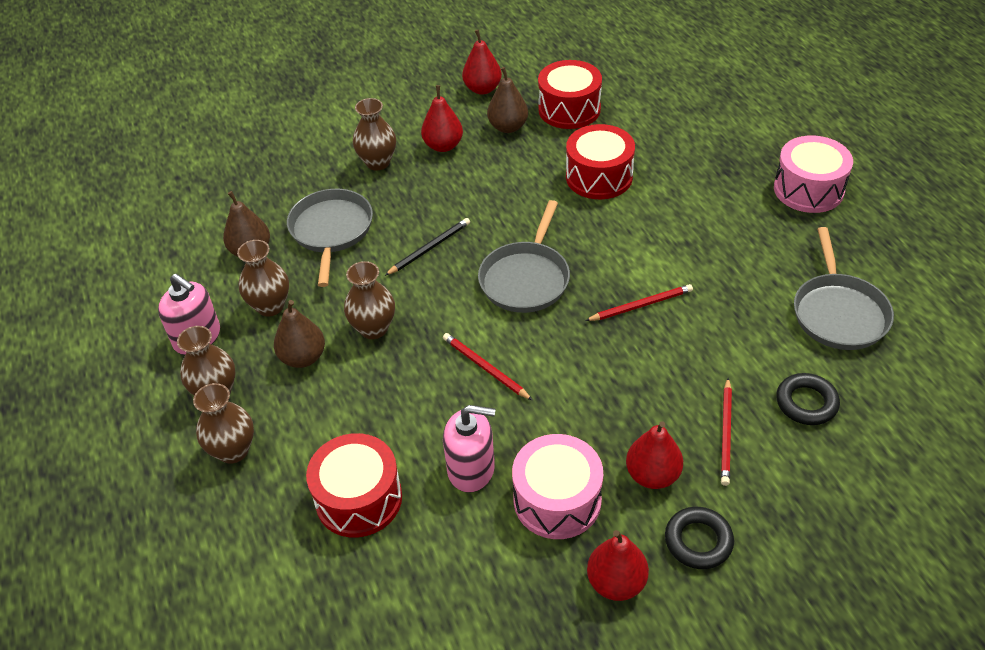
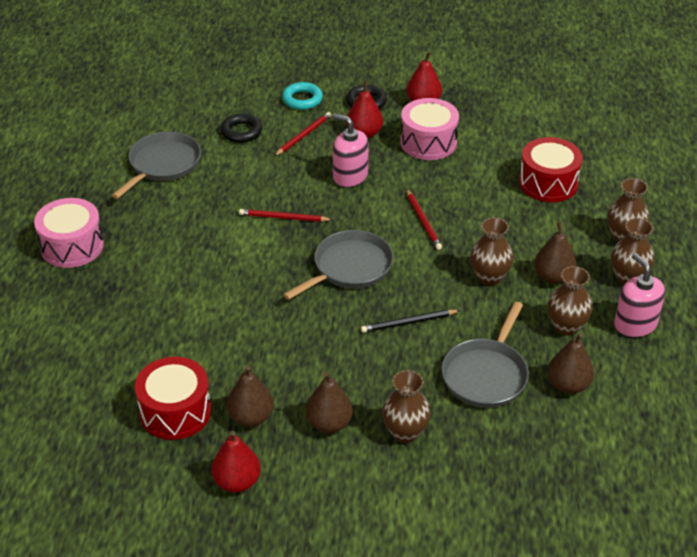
camera: 155 degrees left, 5 degrees down
(443, 146) = (329, 423): red pear -> brown pear
(471, 469) = (469, 173): pink soap dispenser -> pink soap dispenser (350, 176)
(599, 177) = (217, 327): red drum -> none
(788, 501) = (302, 99): none -> turquoise ring

